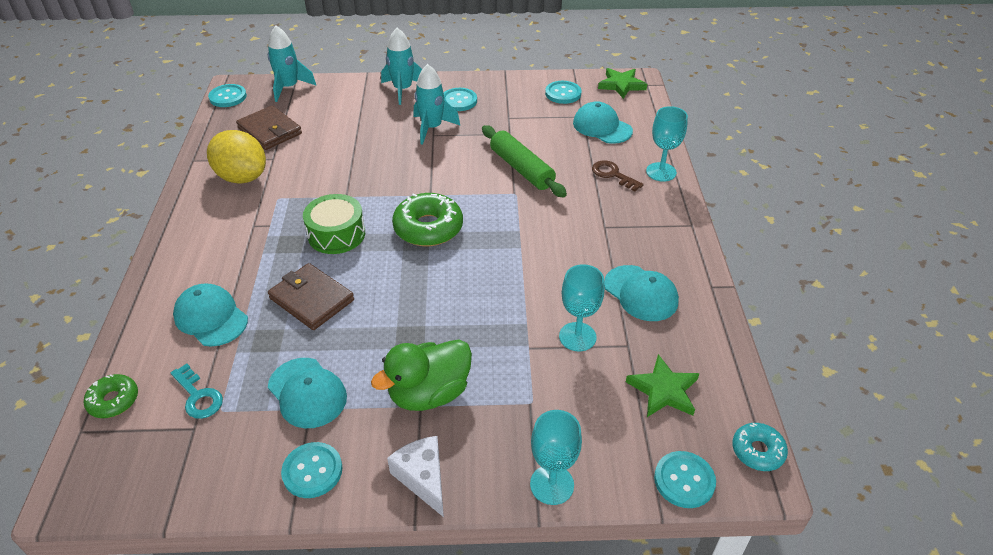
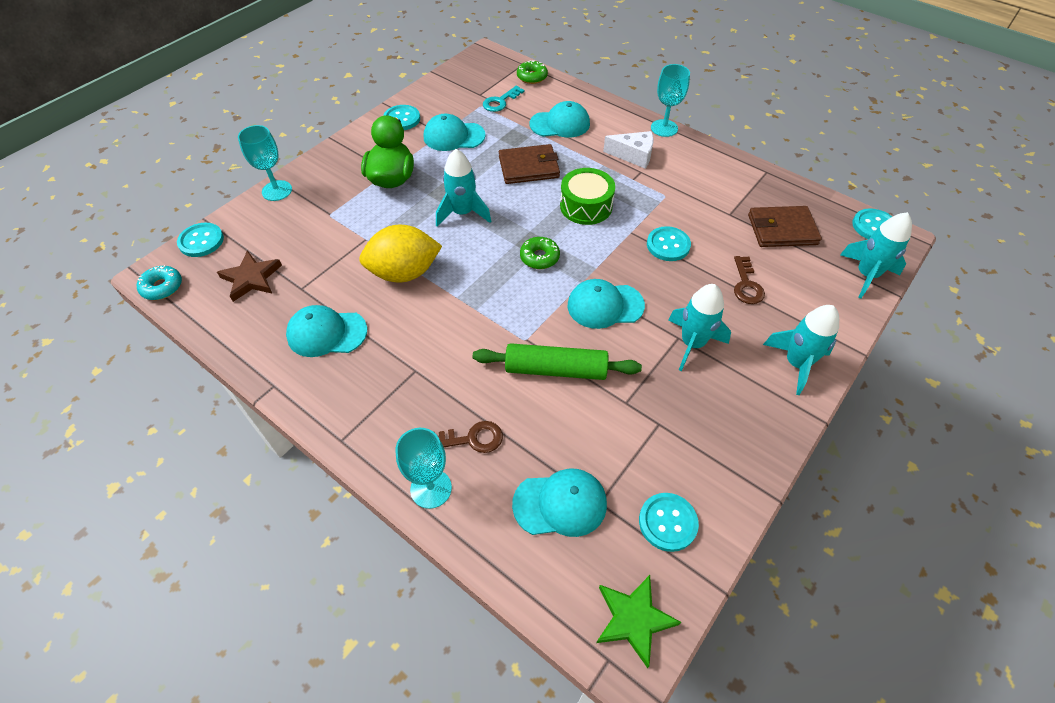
camera: 130 degrees right, 10 degrees up
(198, 396) = (500, 102): turquoise key -> turquoise key turned 45 degrees counterclockwise
(242, 177) = (715, 188): yellow lemon -> yellow lemon (404, 272)
(350, 126) = (746, 285): none -> brown key
(423, 478) = (346, 150): white cheese -> white cheese (633, 155)
(424, 304) = (463, 213): none -> turquoise rocket
(428, 228) = (539, 257): green donut -> green donut, size x0.58
(441, 174) = (605, 305): none -> turquoise cap
(459, 101) = (732, 400): turquoise button -> turquoise button (668, 245)
(577, 337) = (341, 268): turquoise goblet -> turquoise goblet (664, 128)
(663, 390) = (251, 278): green star -> brown star

